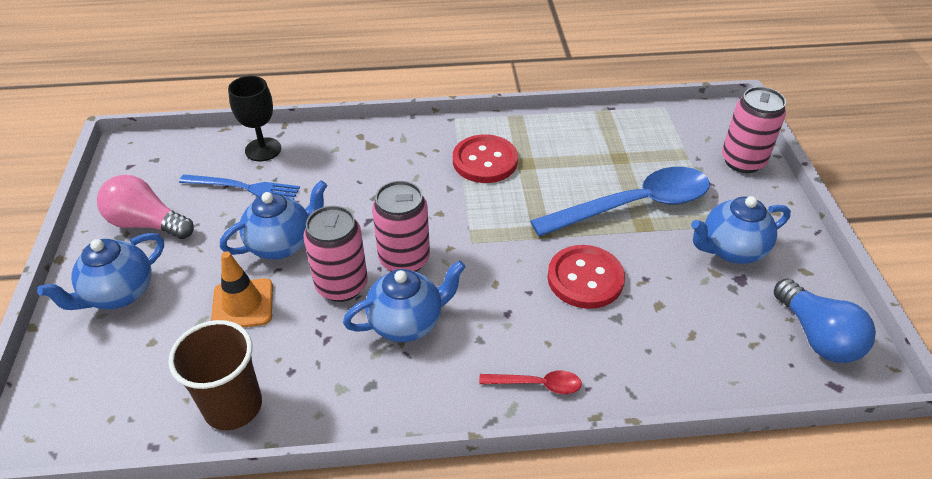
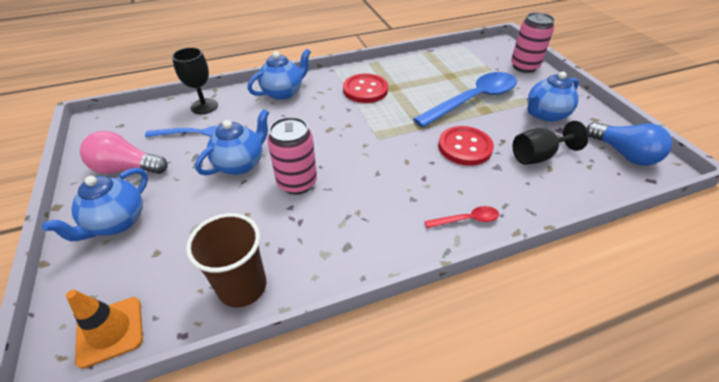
camera: 15 degrees left, 0 degrees up
(242, 304) = (224, 210): orange traffic cone -> orange traffic cone (110, 331)
(404, 259) = (336, 158): pink can -> none
(407, 322) = (356, 198): blue teapot -> blue teapot (283, 93)
(684, 313) = (538, 156): none -> black goblet

